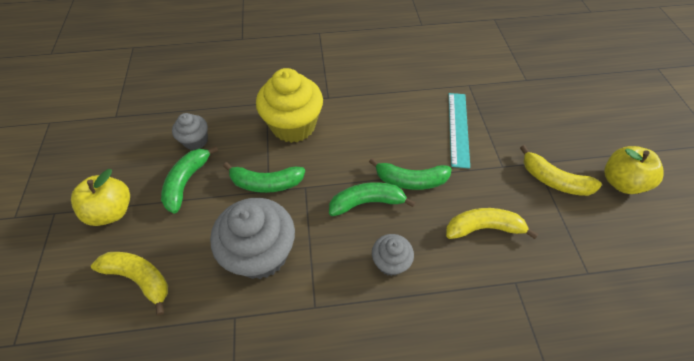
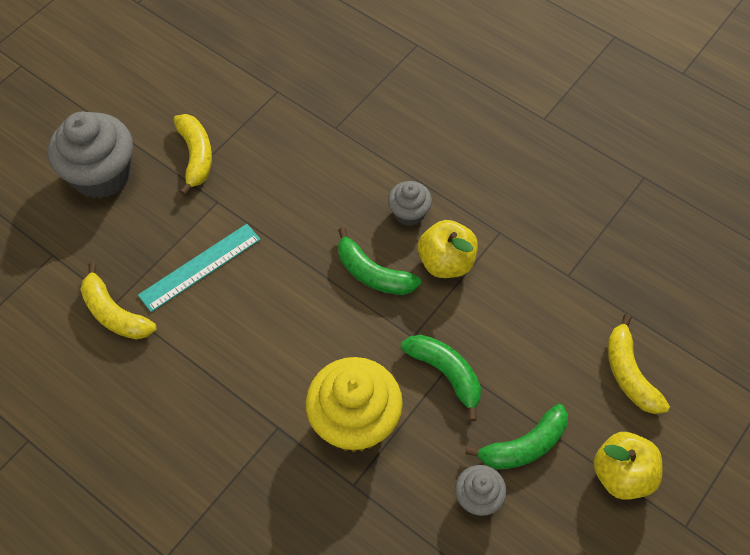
camera: 135 degrees left, 5 degrees up
(261, 253) = (507, 307): grey cupcake -> grey cupcake (102, 175)
(411, 180) = (311, 259): green banana -> none
(483, 228) = (306, 175): yellow banana -> yellow banana (115, 313)
(620, 182) = (148, 111): yellow apple -> yellow apple (446, 262)

